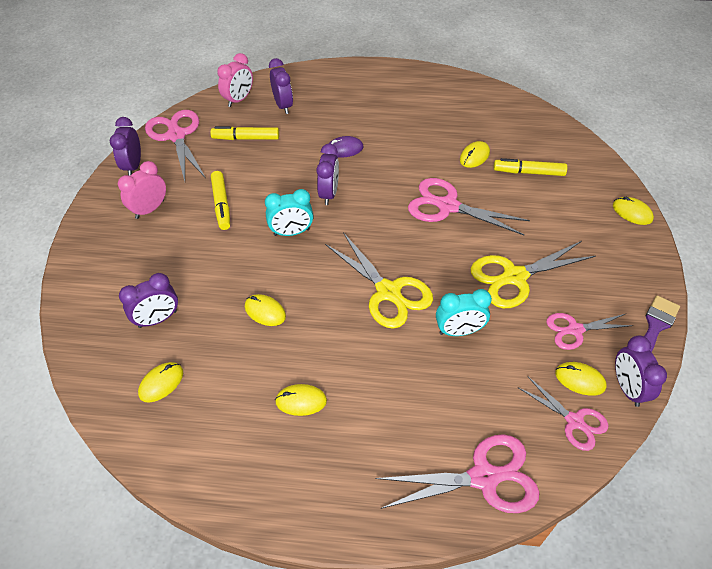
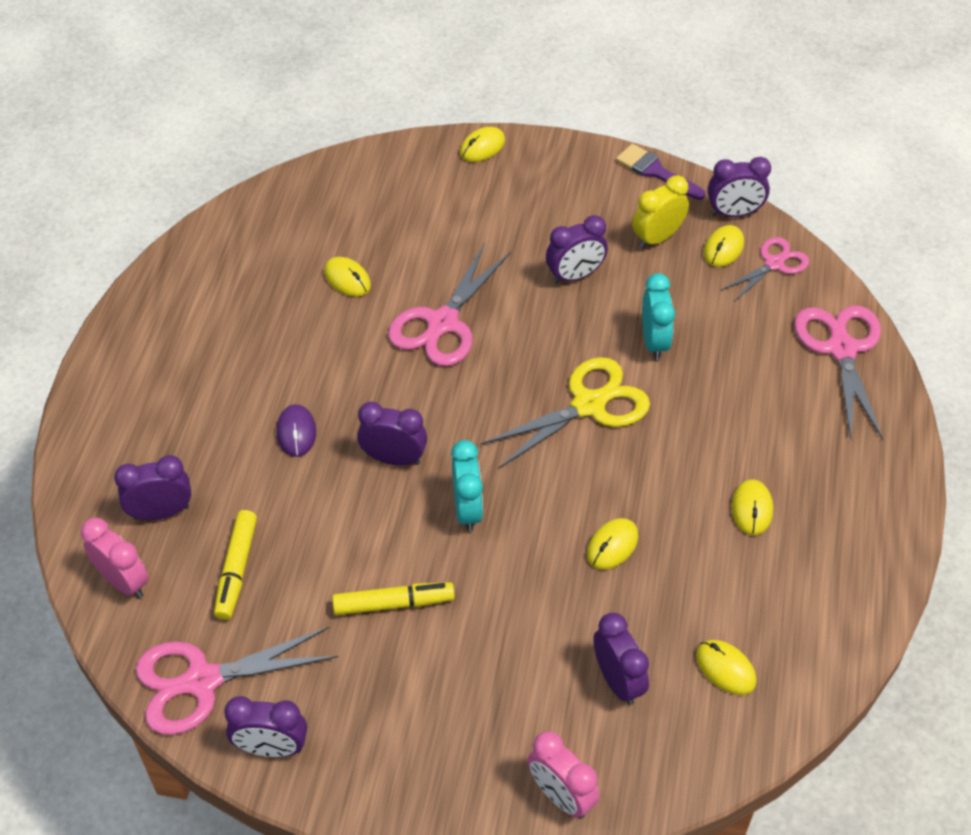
camera: 85 degrees left, 0 degrees up
(150, 209) = (387, 711): pink clock -> pink clock (561, 796)
(514, 277) = (575, 276): yellow scissors -> purple clock
(529, 172) = (392, 227): yellow marker -> none
(575, 330) = (657, 238): pink scissors -> yellow clock

